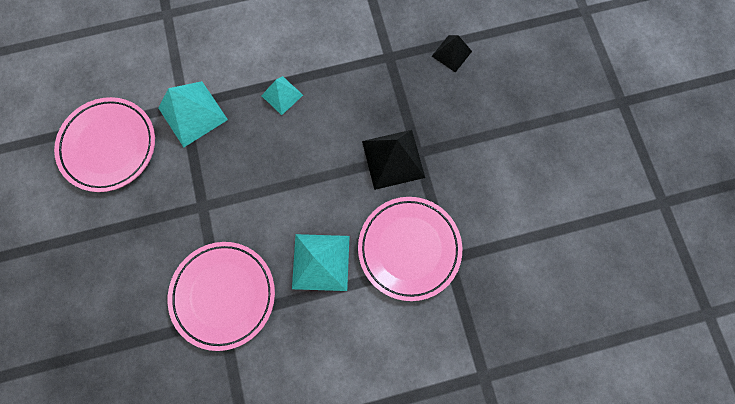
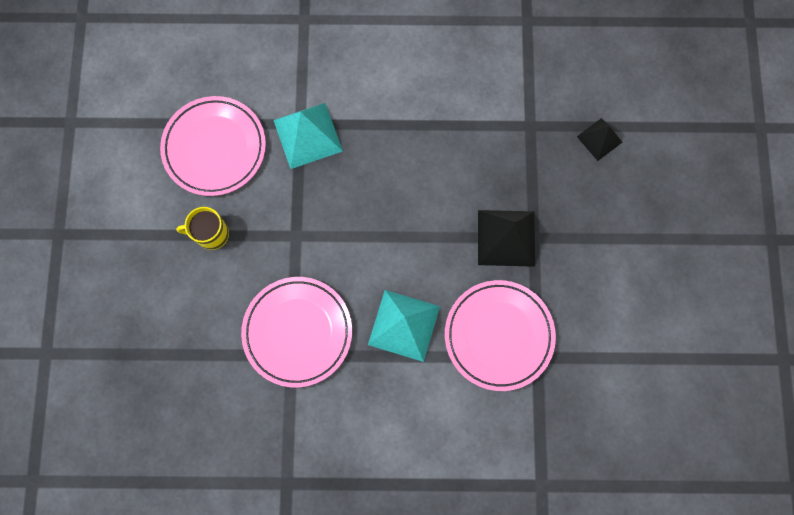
camera: 15 degrees right, 0 degrees up
(122, 225) = (211, 234): none -> yellow mug
(282, 95) = (405, 139): turquoise pyramid -> none

